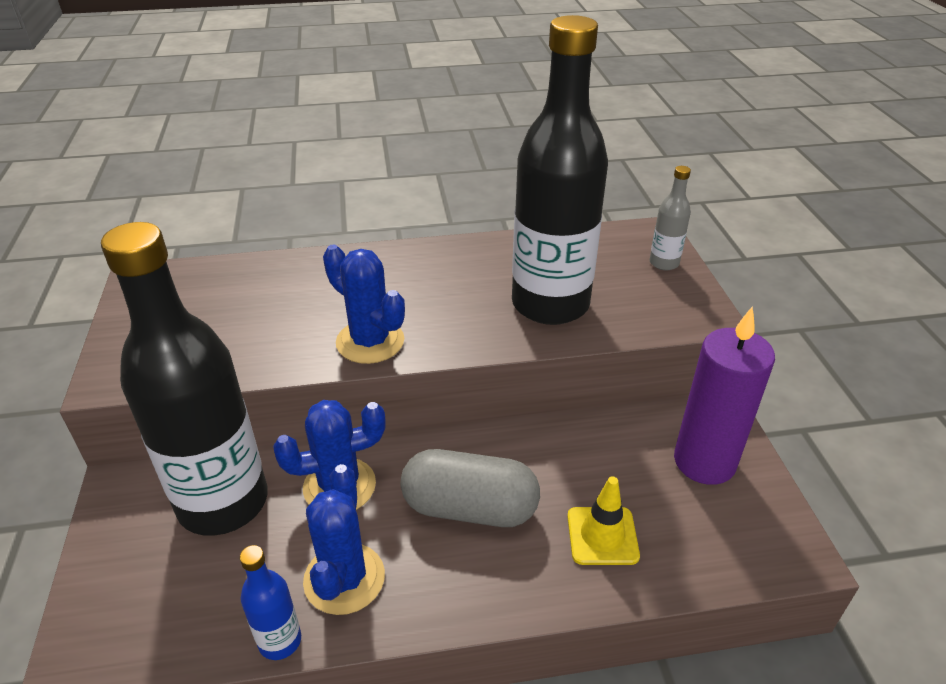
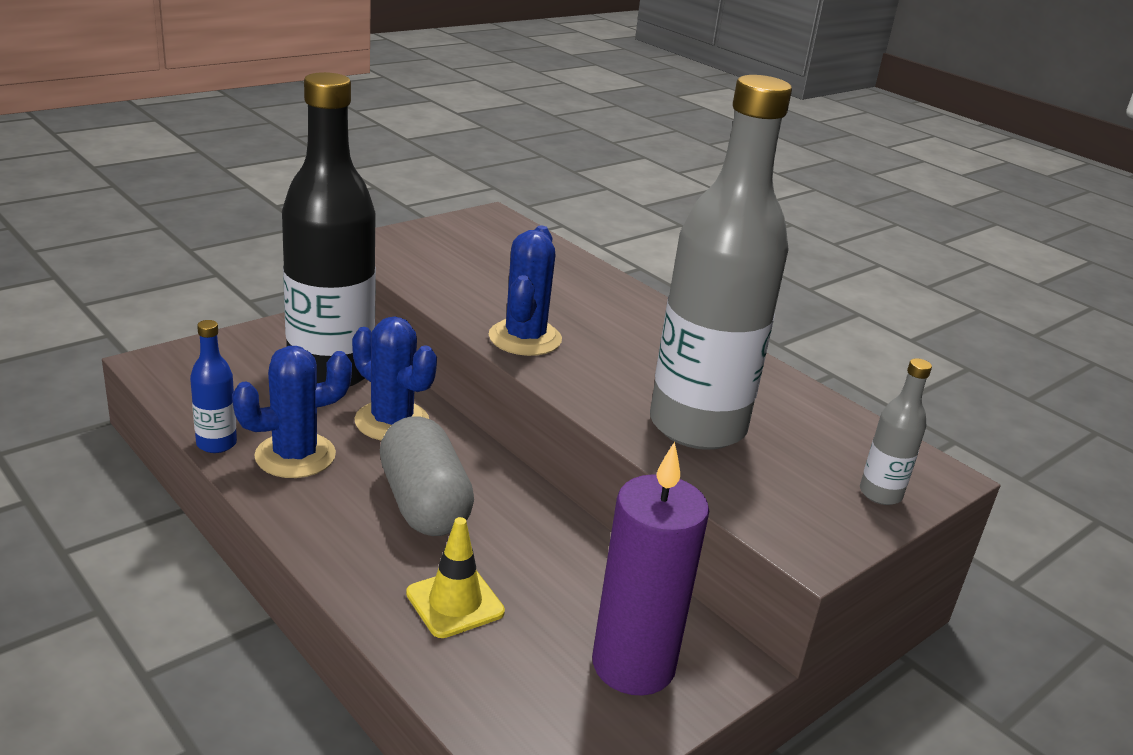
camera: 55 degrees right, 10 degrees down
(550, 304) = (697, 426): black bottle -> grey bottle

